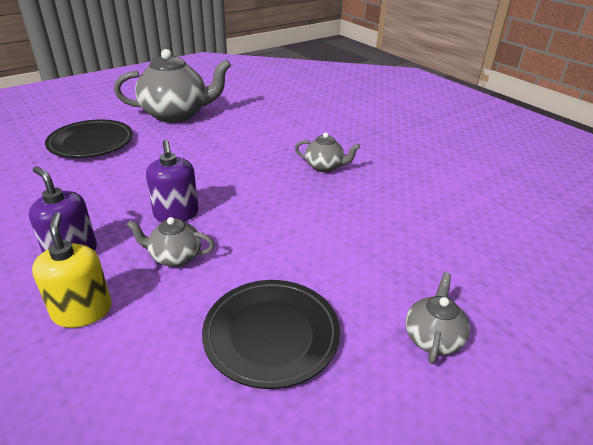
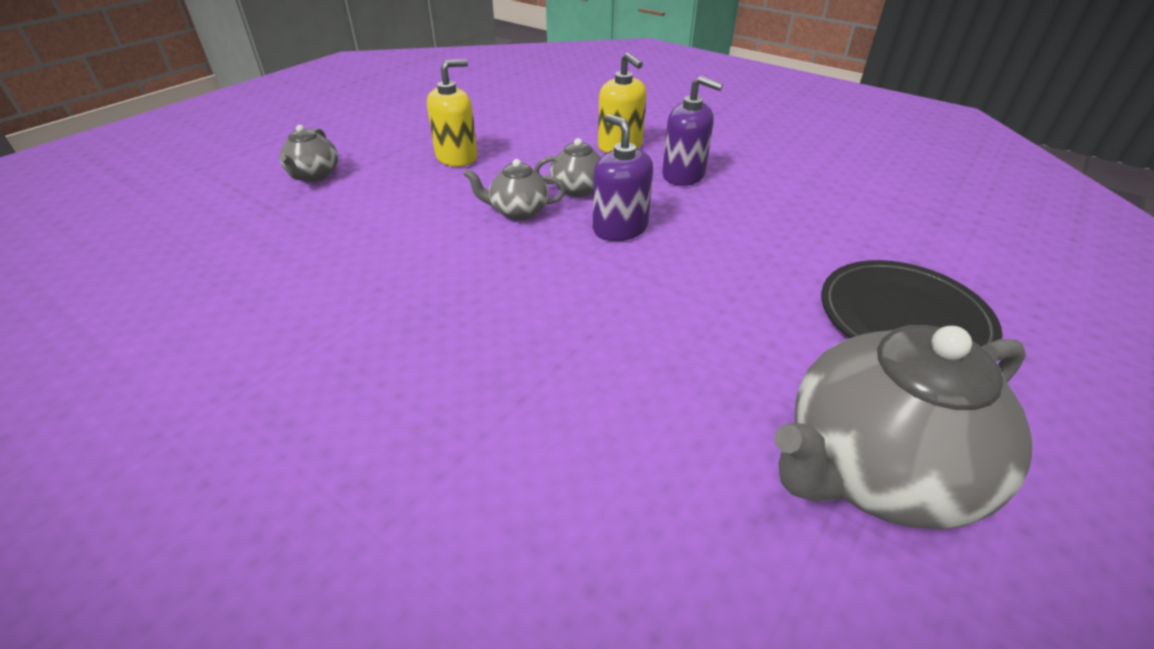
camera: 165 degrees right, 5 degrees up
(271, 334) = (457, 157): black plate -> yellow soap dispenser
(324, 167) = (425, 361): grey teapot -> grey teapot (518, 211)

